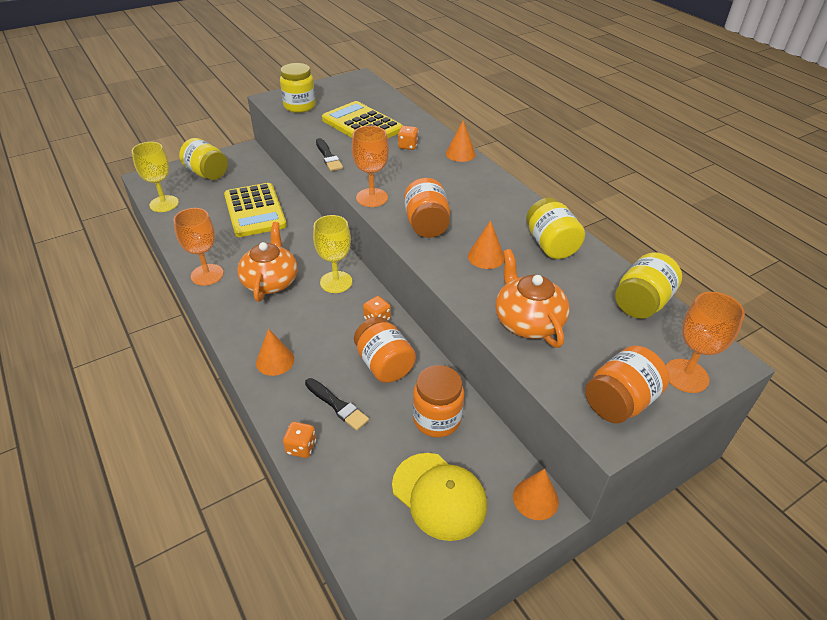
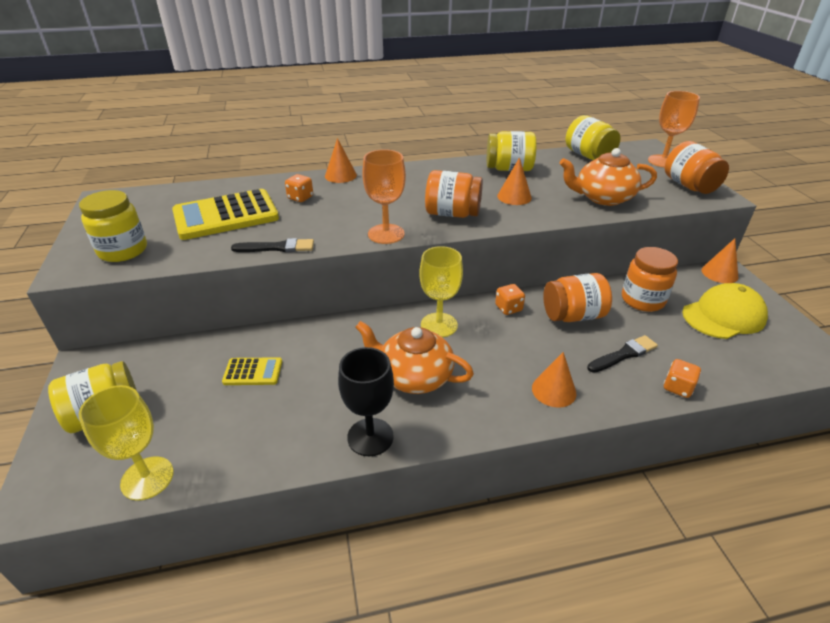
camera: 70 degrees left, 5 degrees down
(207, 275) = (370, 437): orange goblet -> black goblet
(255, 211) = (253, 372): yellow calculator -> yellow calculator, size x0.48

